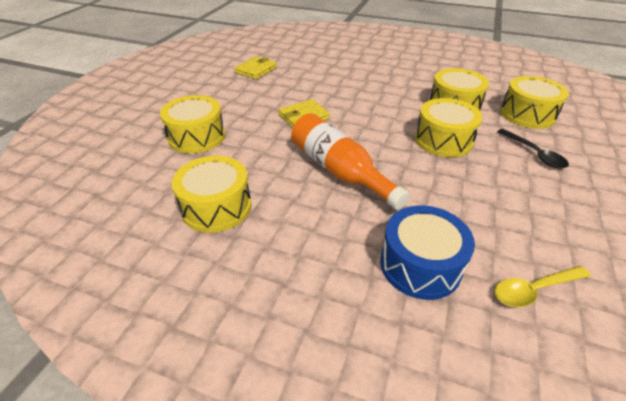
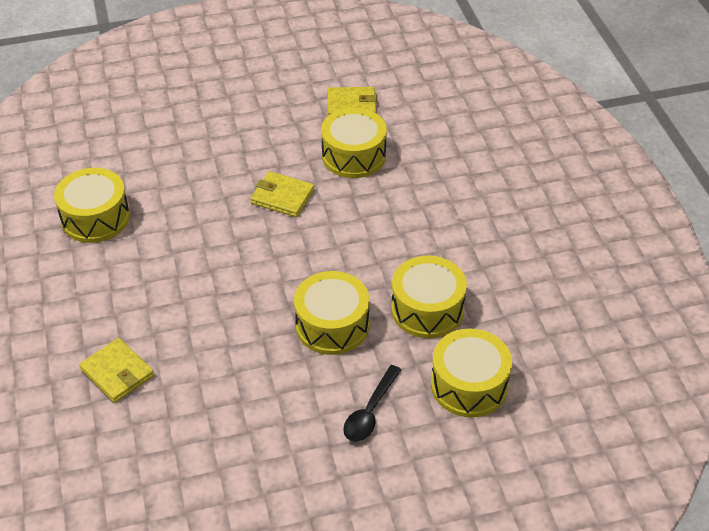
camera: 55 degrees right, 5 degrees up
(197, 137) = (180, 145): yellow drum -> yellow drum (354, 156)
(339, 170) = (207, 268): orange bottle -> none
(420, 265) = (117, 373): blue drum -> yellow wallet
(534, 290) = (138, 454): yellow spoon -> none

